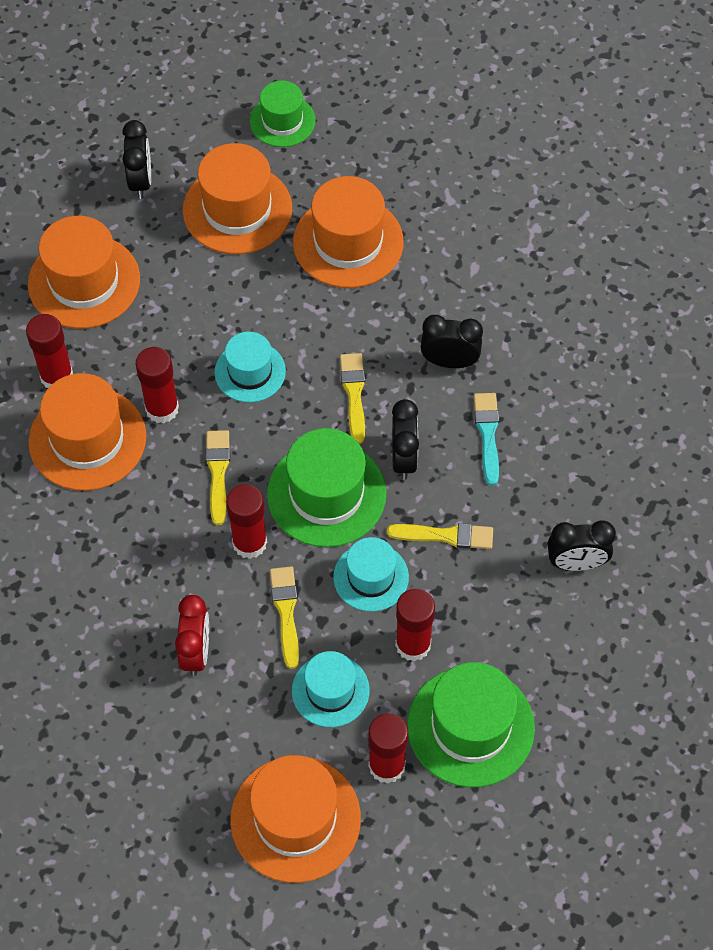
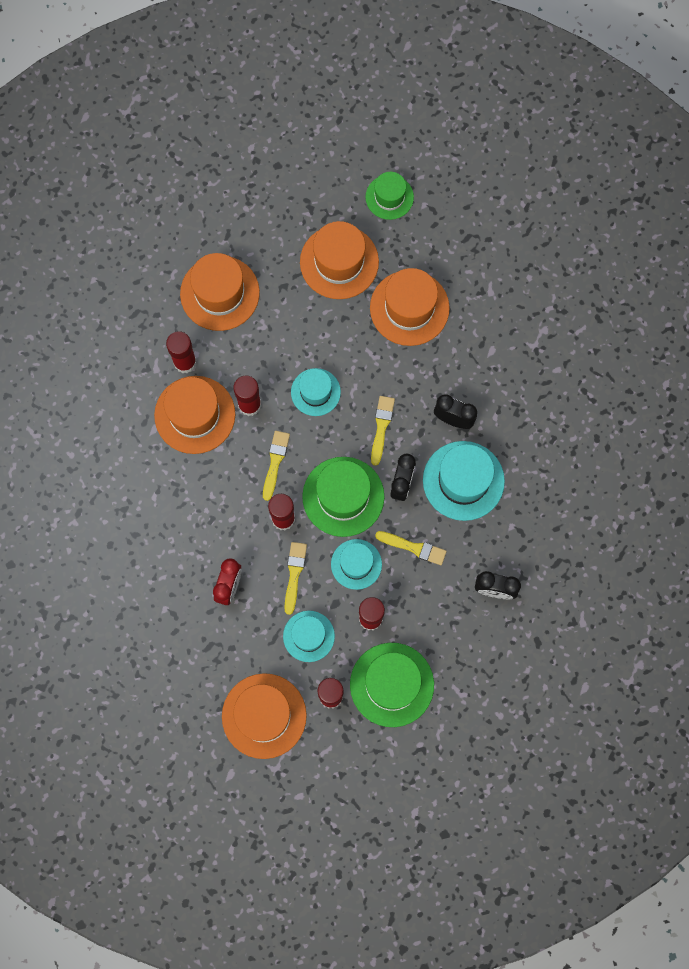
camera: 15 degrees right, 15 degrees up
(140, 181) = (277, 222): black clock -> none
(487, 434) = (463, 480): turquoise brush -> turquoise hat

